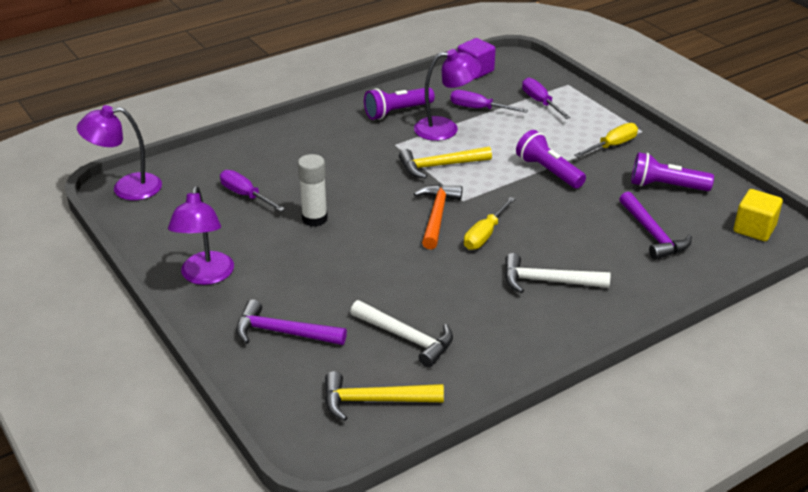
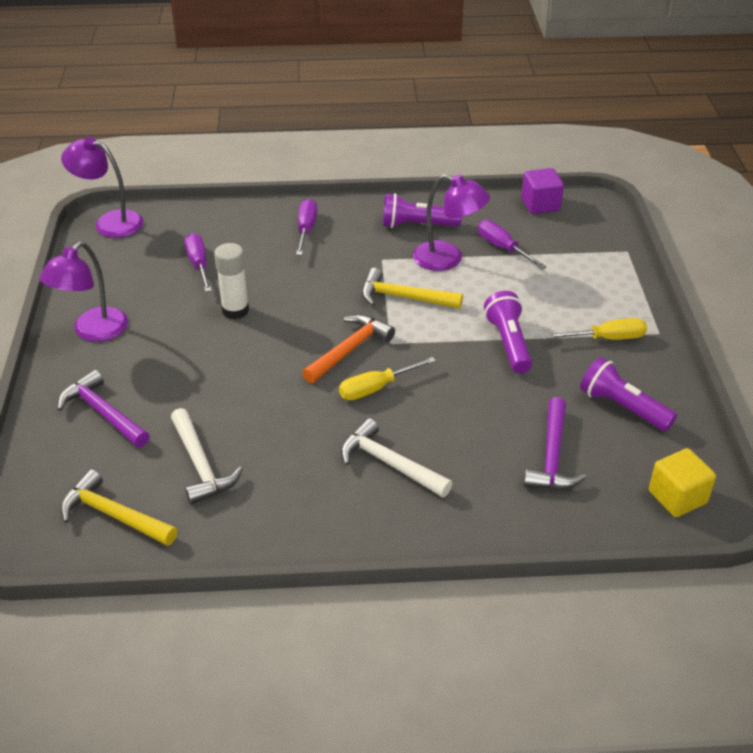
camera: 30 degrees right, 5 degrees up
(540, 102) = (576, 262): purple screwdriver -> purple screwdriver (306, 229)

